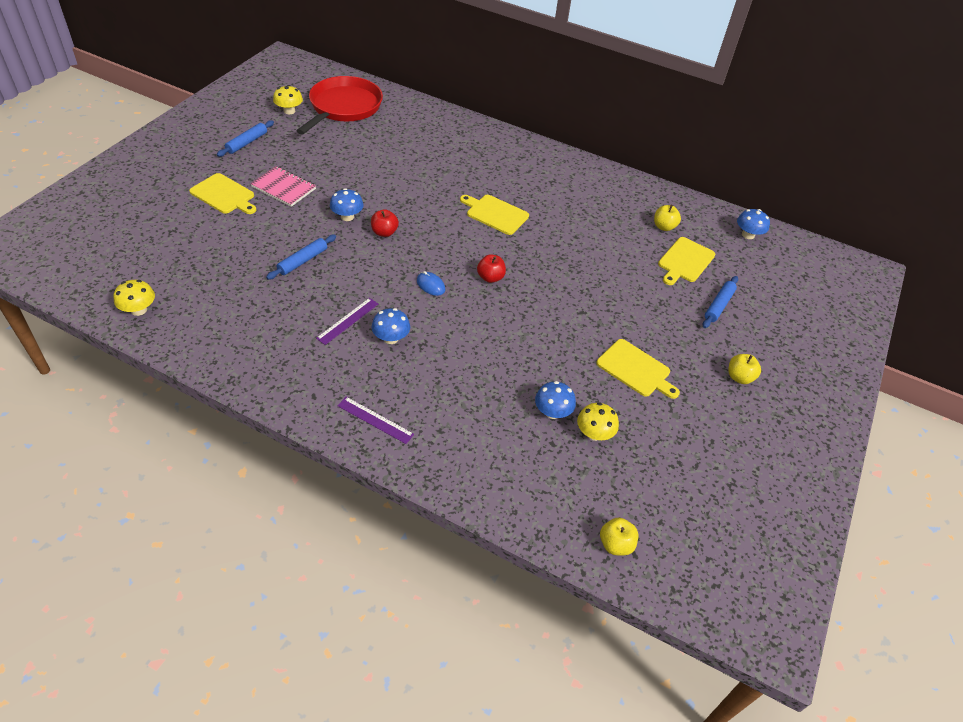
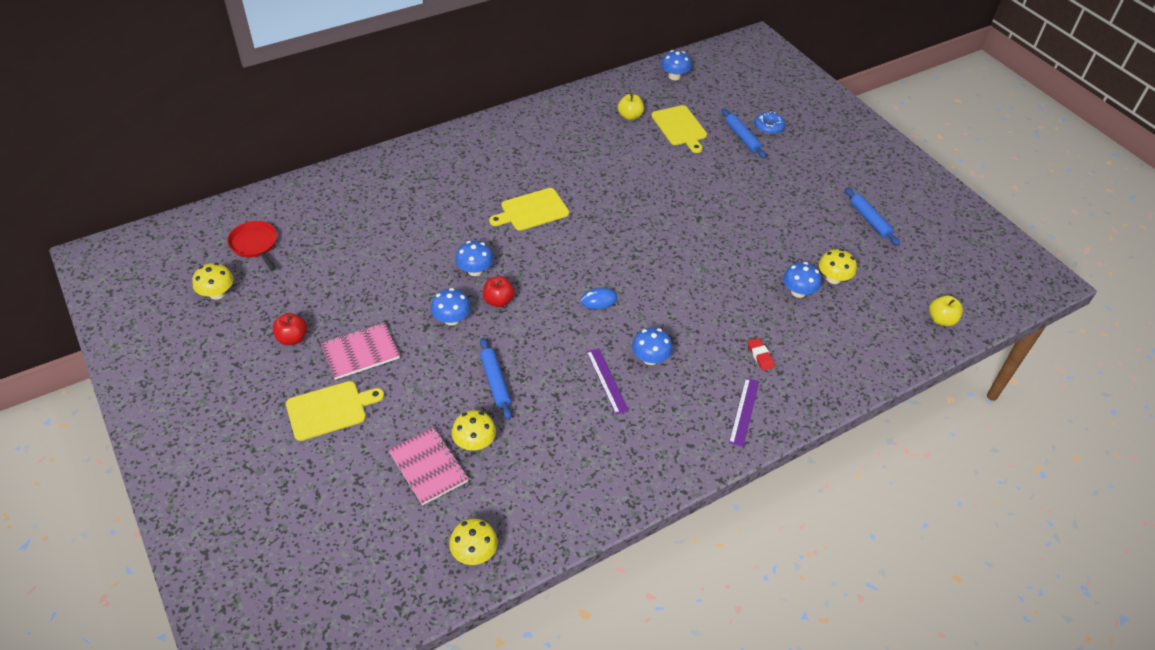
camera: 55 degrees left, 0 degrees up
(202, 258) = (428, 467): none -> pink notebook
(238, 272) = (474, 442): none -> yellow mushroom
(247, 143) = (246, 354): blue rolling pin -> blue rolling pin (869, 220)
(344, 107) = (255, 244): red pan -> red pan, size x0.51
(375, 420) = (744, 411): purple ruler -> purple ruler turned 45 degrees counterclockwise
(405, 209) = (475, 270): none -> blue mushroom
(449, 410) = (760, 356): none -> red eraser
(490, 277) = (617, 255): red apple -> red apple (292, 338)
(635, 369) = (781, 220): yellow cutting board -> none
(739, 377) = (822, 169): yellow apple -> none
(754, 319) = (768, 127): none -> blue donut

